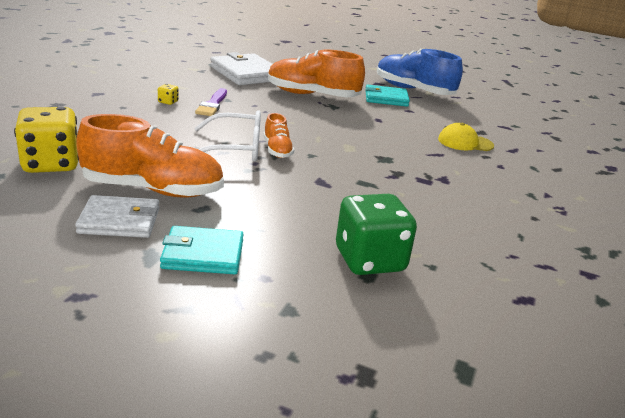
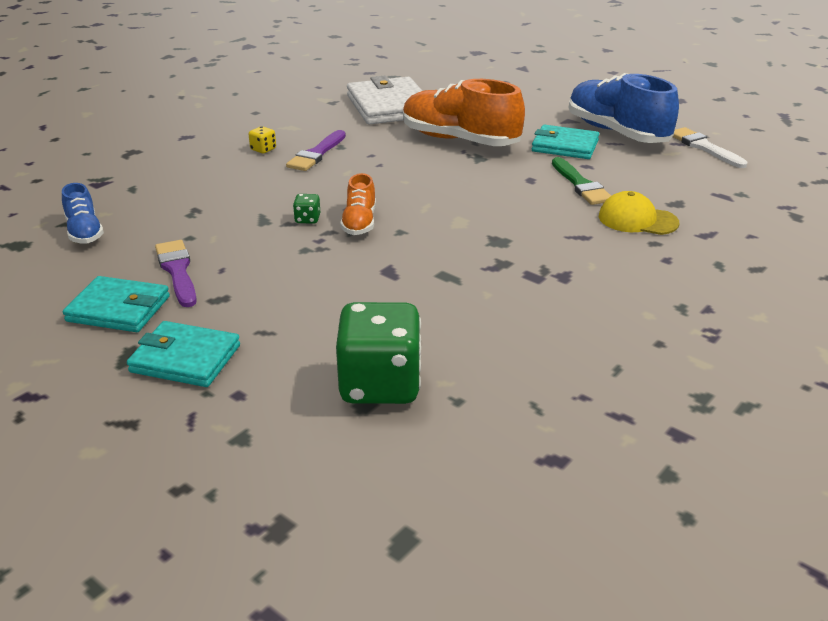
camera: 20 degrees right, 5 degrees up
(51, 164) = (84, 232): yellow dice -> blue shoe
(119, 221) = (119, 309): white wallet -> turquoise wallet
(153, 190) = (177, 271): orange shoe -> purple brush
(235, 149) = (307, 219): white glasses -> green dice
(413, 122) = (581, 185): none -> green brush
(473, 99) = (704, 147): none -> white brush

